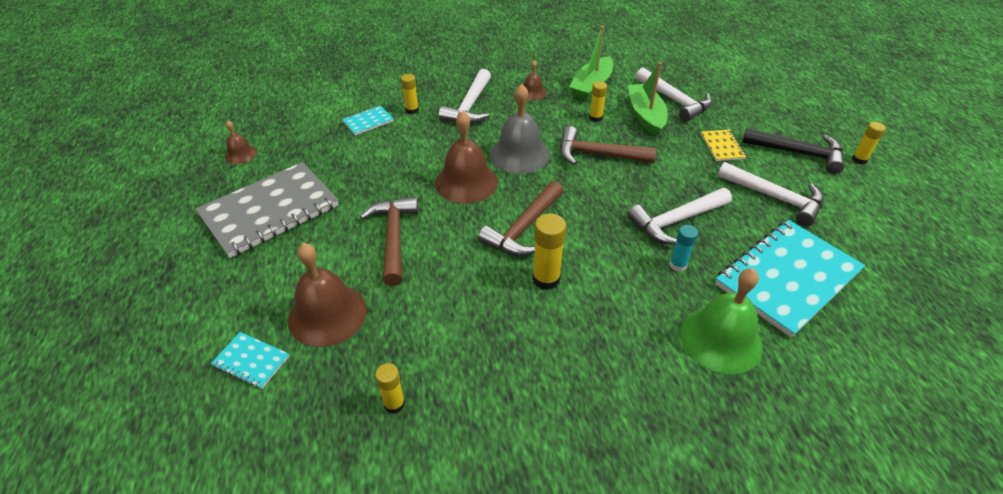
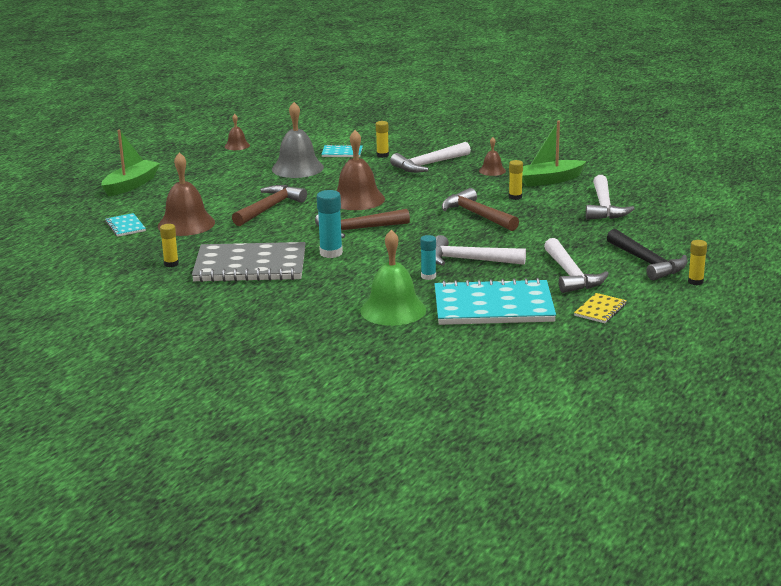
camera: 40 degrees right, 20 degrees down
(270, 211) = (216, 175): grey notebook -> grey notebook (250, 266)
(519, 154) = (419, 198): grey bell -> grey bell (297, 168)
(546, 279) = (331, 253): yellow glue stick -> turquoise glue stick
(645, 116) = (559, 208): green boat -> green boat (131, 185)
(722, 146) = (588, 240): yellow notebook -> yellow notebook (600, 310)

